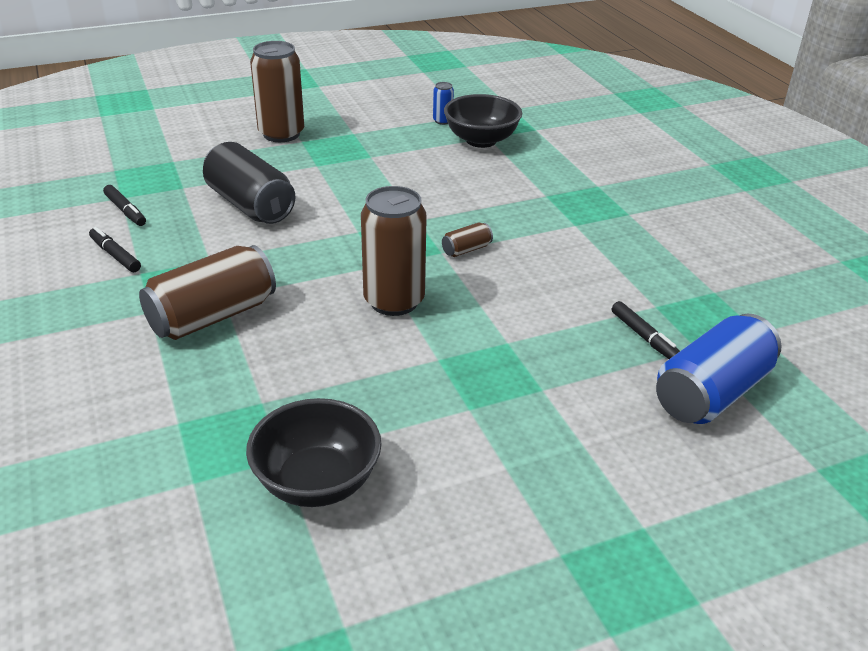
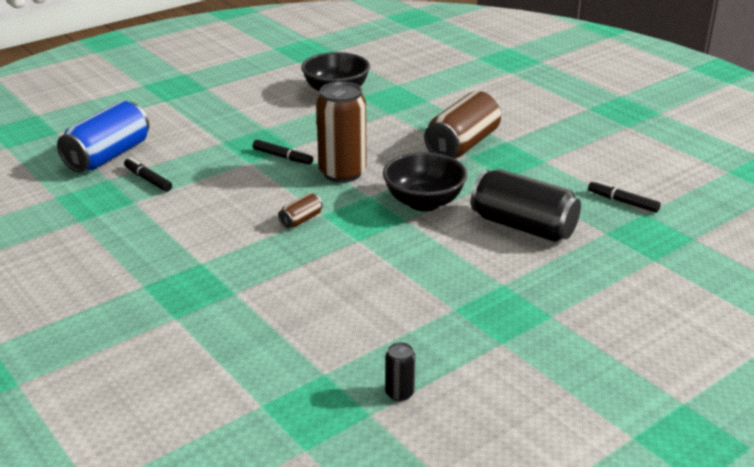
camera: 165 degrees right, 5 degrees down
(115, 255) = (579, 168): black marker -> black marker (283, 157)
(281, 134) = (585, 322): brown can -> none
(442, 121) = (399, 393): blue can -> black can
(481, 140) = (332, 364): black bowl -> black bowl (424, 202)

